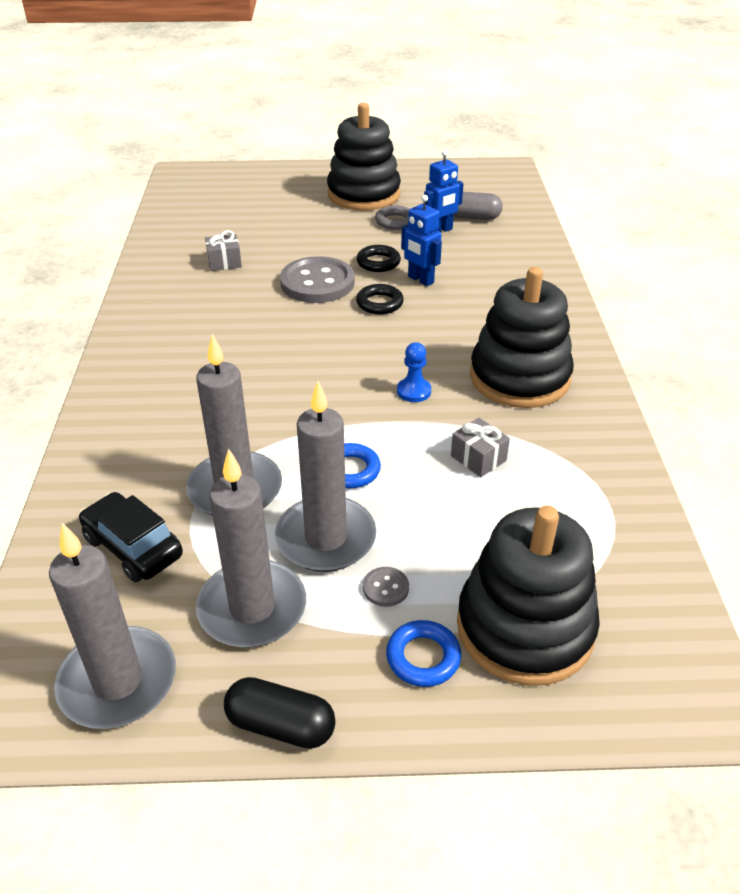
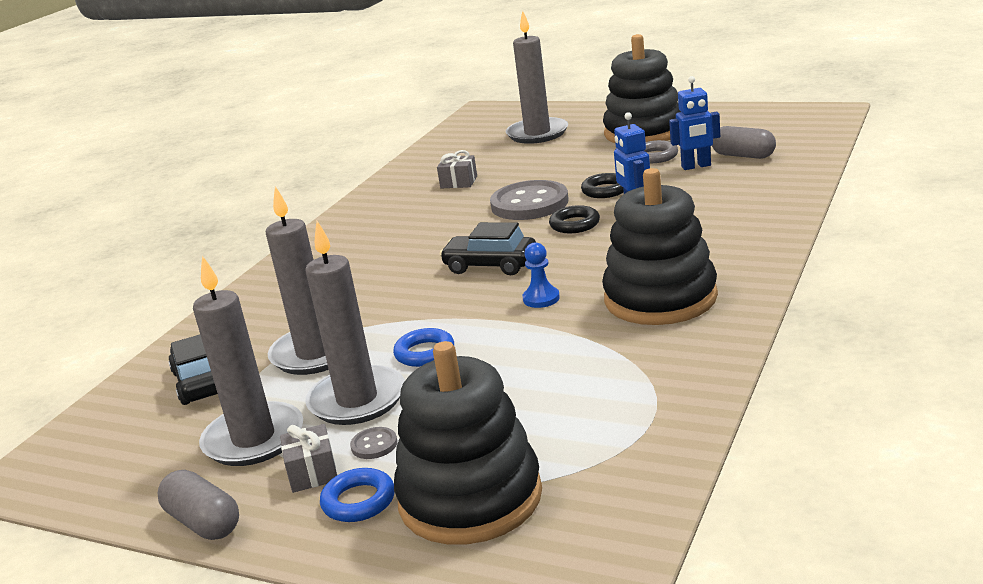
camera: 30 degrees right, 15 degrees down
(118, 681) = (116, 468): grey candle -> grey candle (537, 133)
(281, 725) = (203, 522): black capsule -> grey capsule
(335, 358) = (490, 265): none -> black car
(478, 458) = (553, 359): grey gift -> grey gift (312, 472)

